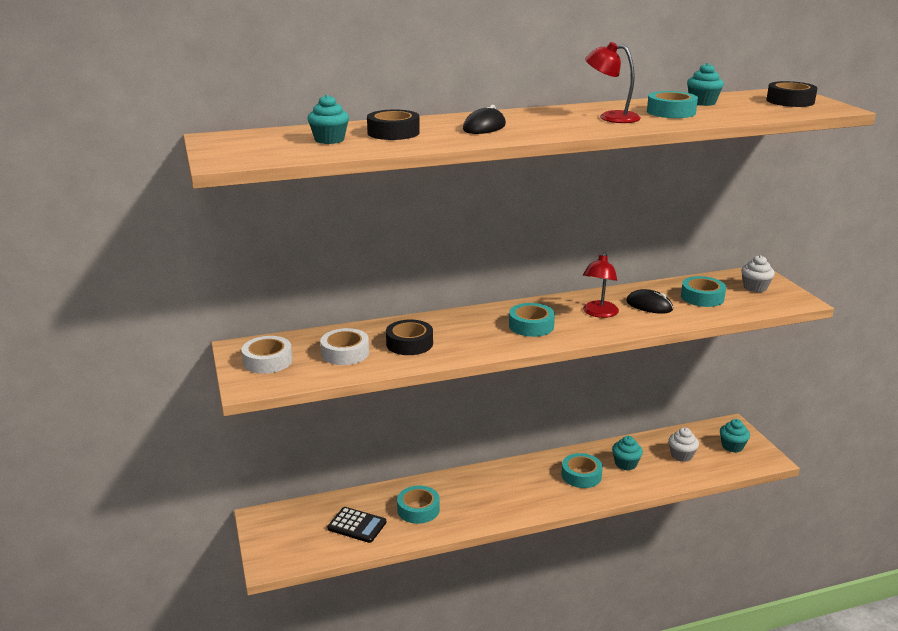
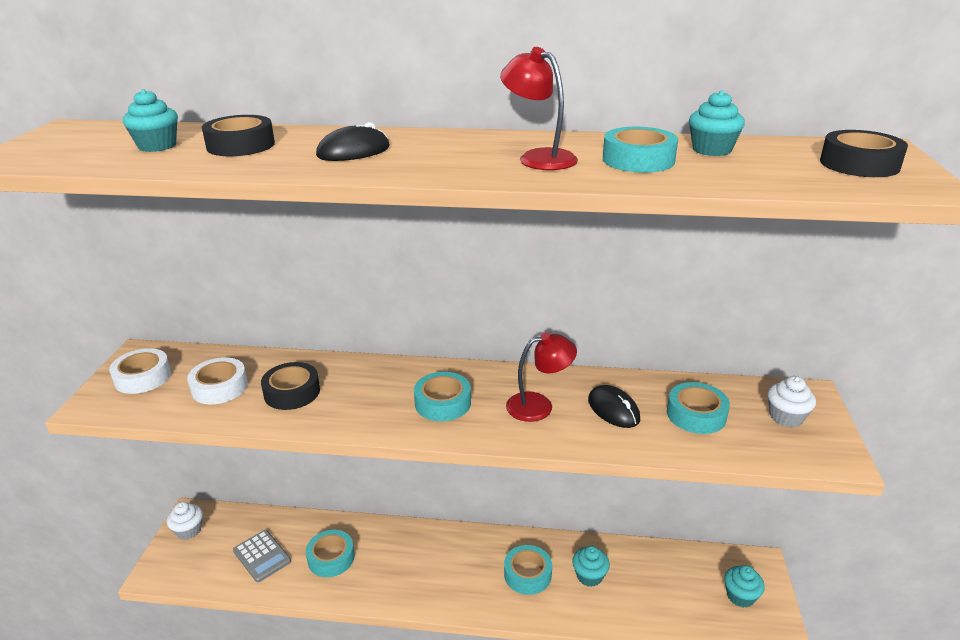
camera: 25 degrees right, 5 degrees up
(357, 525) = (262, 556): black calculator -> grey calculator
(599, 313) = (539, 405): red lamp -> red lamp turned 150 degrees counterclockwise
(681, 455) = (665, 587): white cupcake -> white cupcake (189, 530)

